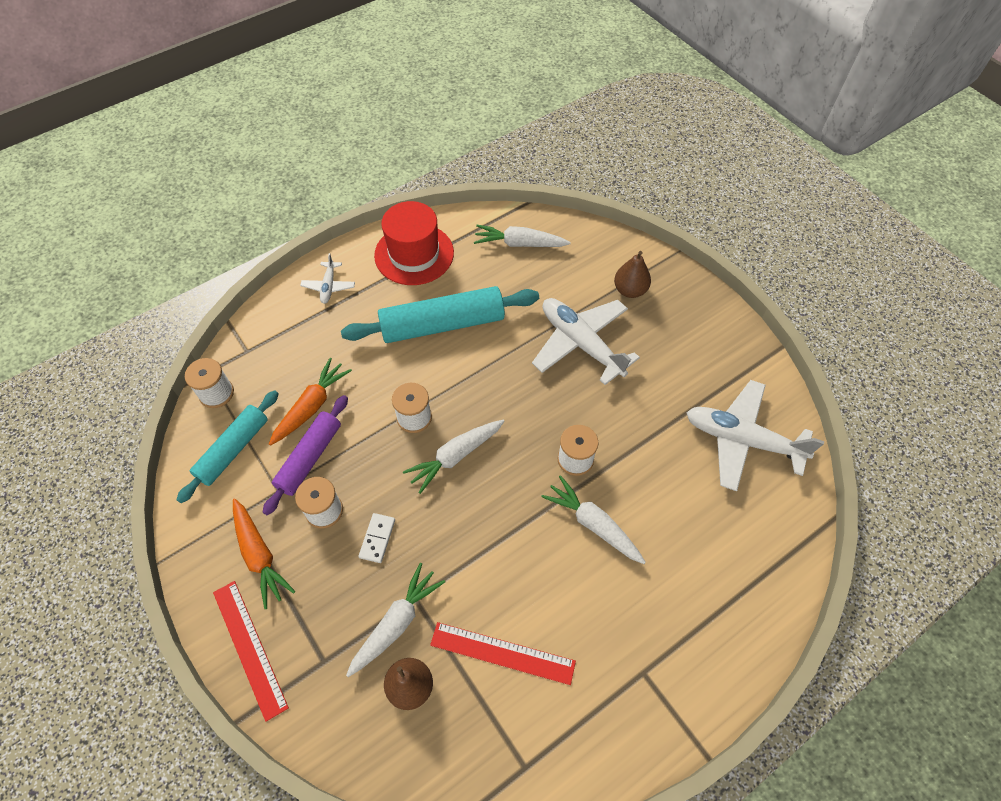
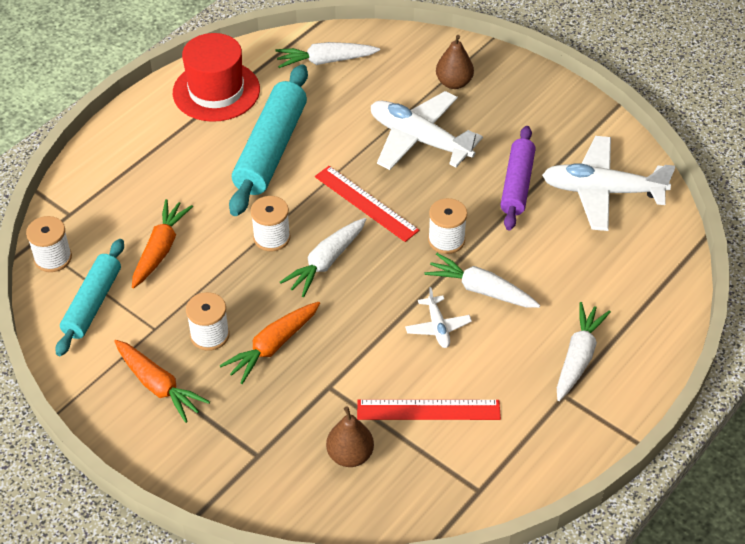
camera: 15 degrees left, 10 degrees down
(250, 648) = (180, 461): red ruler -> red ruler (366, 203)
(309, 458) = (176, 294): purple rolling pin -> purple rolling pin (517, 184)
(329, 286) = (135, 138): white plane -> white plane (437, 327)
(377, 538) = (273, 346): white domino -> orange carrot
(396, 623) = (318, 409): white carrot -> white carrot (578, 357)
(442, 324) = (270, 149): turquoise rolling pin -> turquoise rolling pin turned 45 degrees counterclockwise

